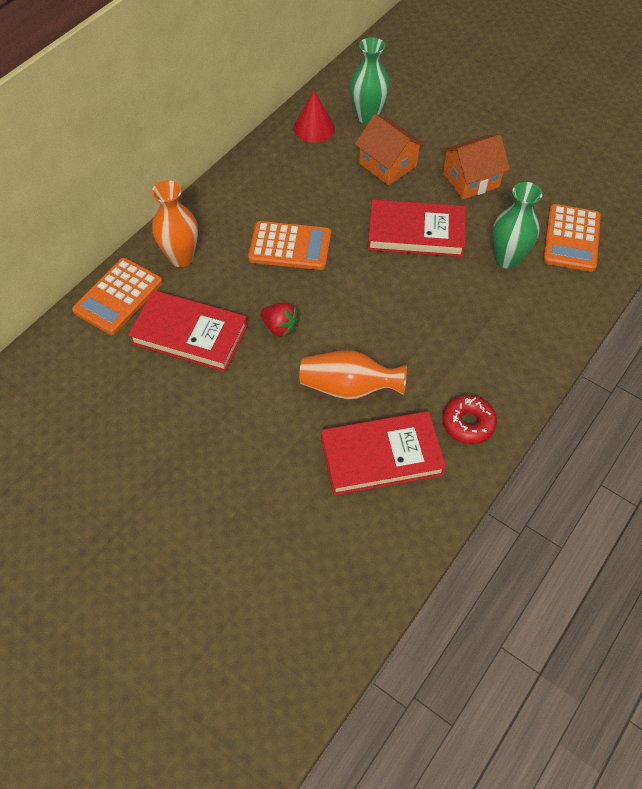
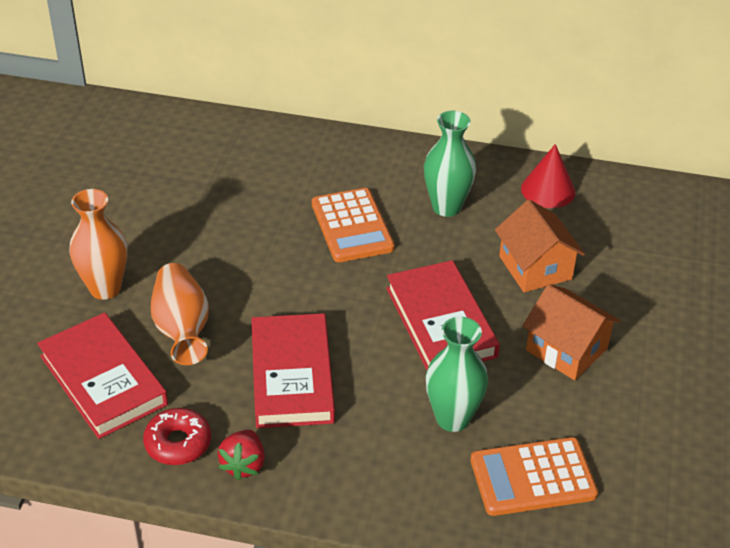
camera: 65 degrees right, 15 degrees down
(118, 296) = (214, 132): orange calculator -> none
(181, 257) = (288, 155): orange vase -> orange vase (105, 288)
(189, 334) = (192, 193): red book -> red book (292, 375)
(280, 327) = (235, 253): red strawberry -> red strawberry (243, 465)
(367, 117) = (603, 228): green vase -> green vase (446, 207)
(387, 165) = (535, 267): orange house -> orange house turned 45 degrees counterclockwise

